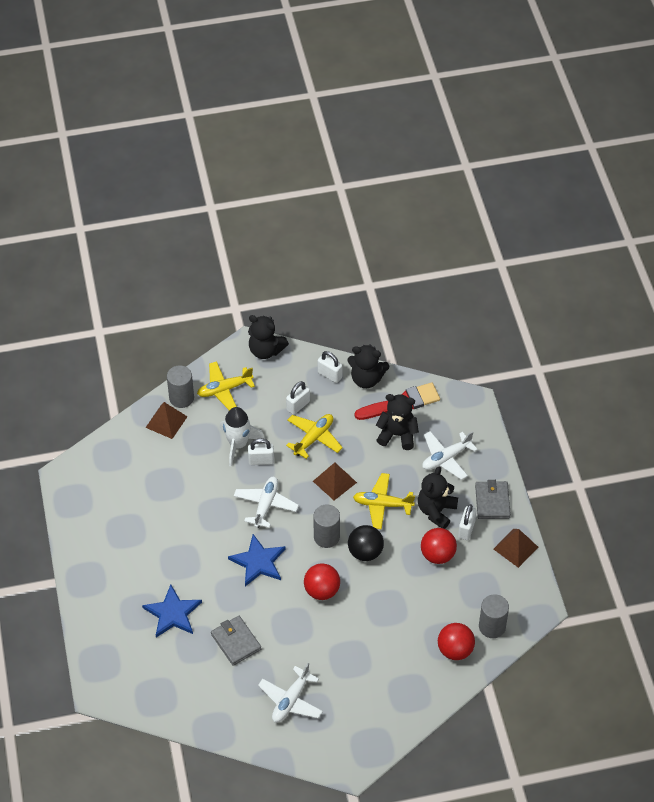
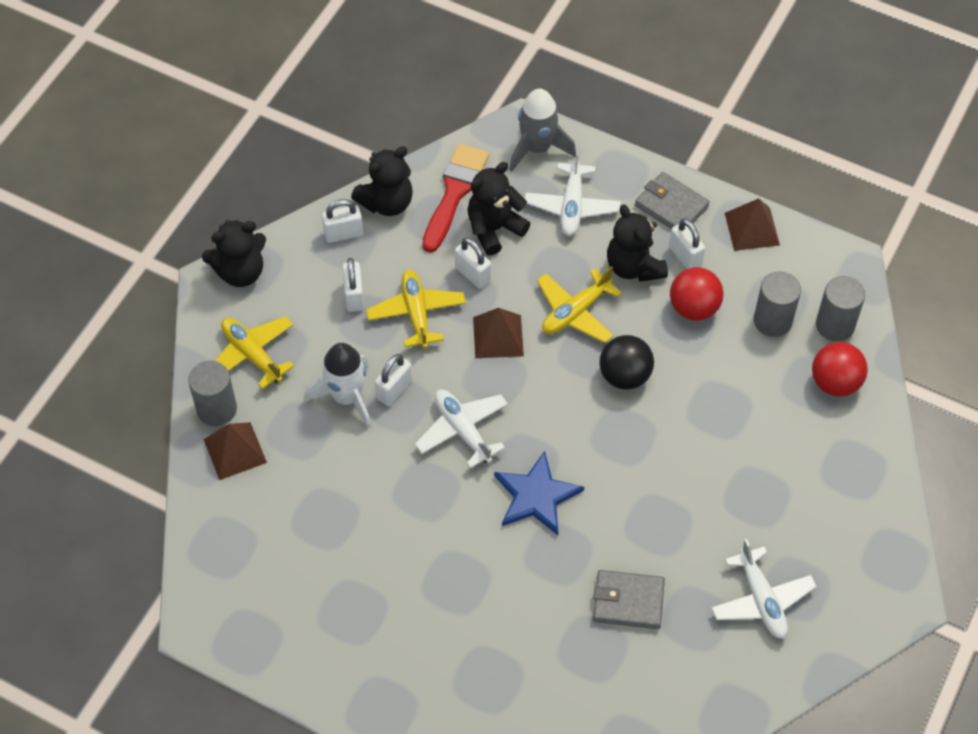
camera: 50 degrees left, 5 degrees up
(173, 613) = (525, 643): blue star -> none
(224, 389) = (252, 355): yellow plane -> yellow plane turned 120 degrees clockwise
(322, 590) = (637, 458): red ball -> none
(326, 537) = (567, 399): grey cylinder -> grey cylinder (772, 321)
(360, 445) = (473, 274): none -> white padlock
(467, 418) = (537, 148): none -> grey rocket

